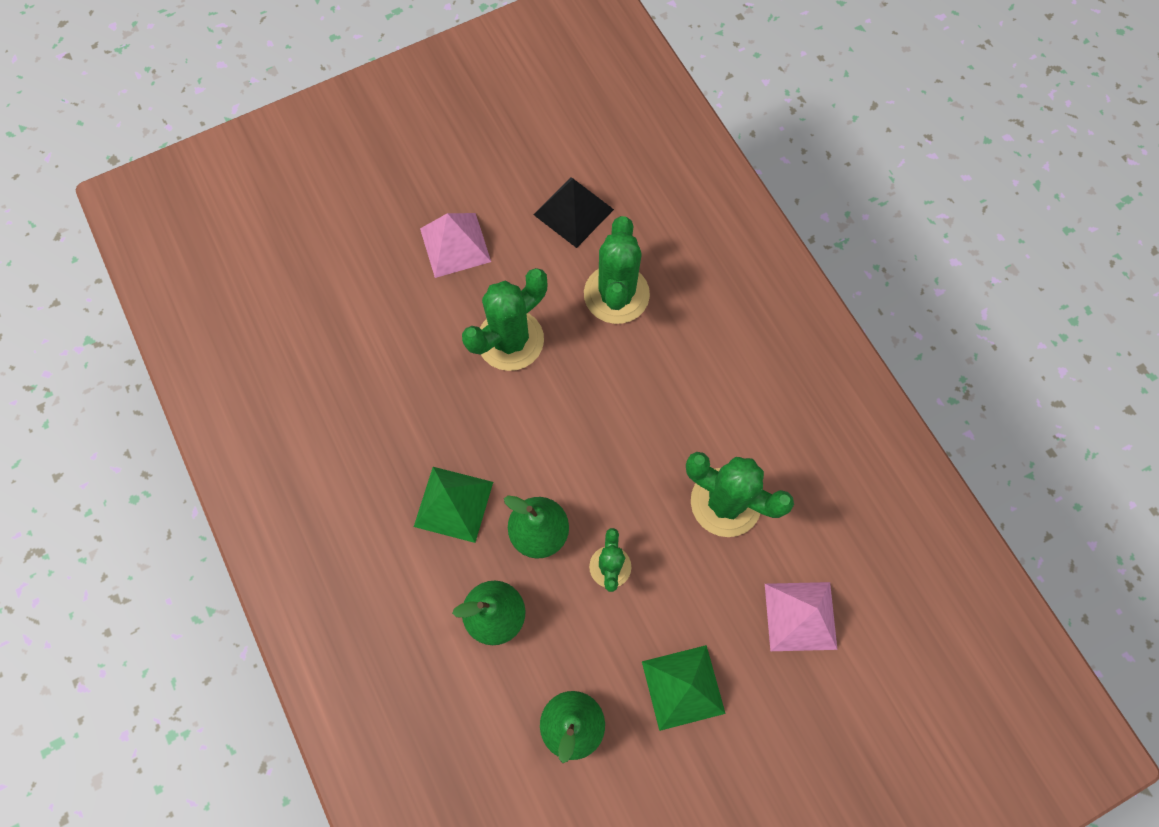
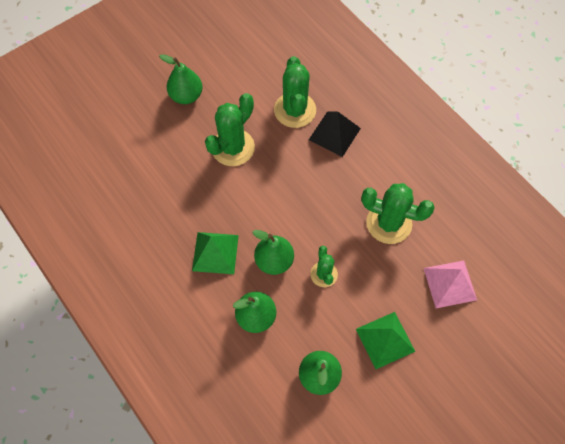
camera: 10 degrees left, 5 degrees down
(455, 245) = (186, 96): pink pyramid -> green pear
(573, 212) = (258, 65): black pyramid -> black pyramid (334, 134)

